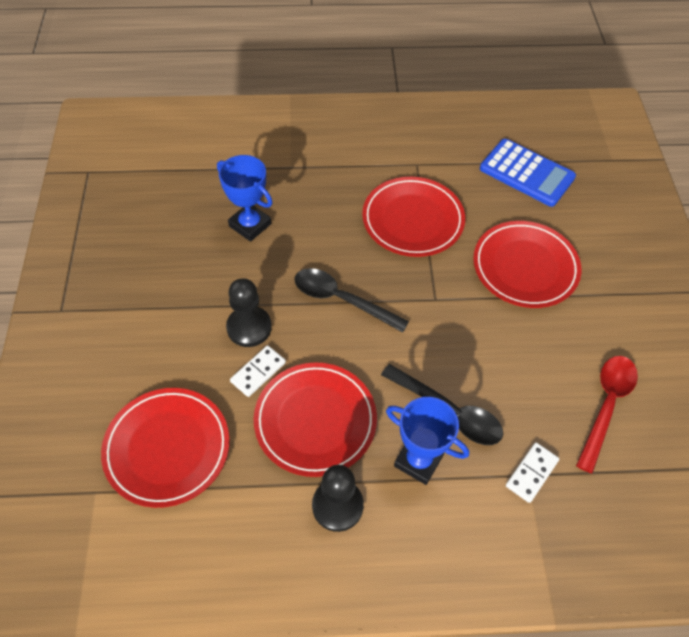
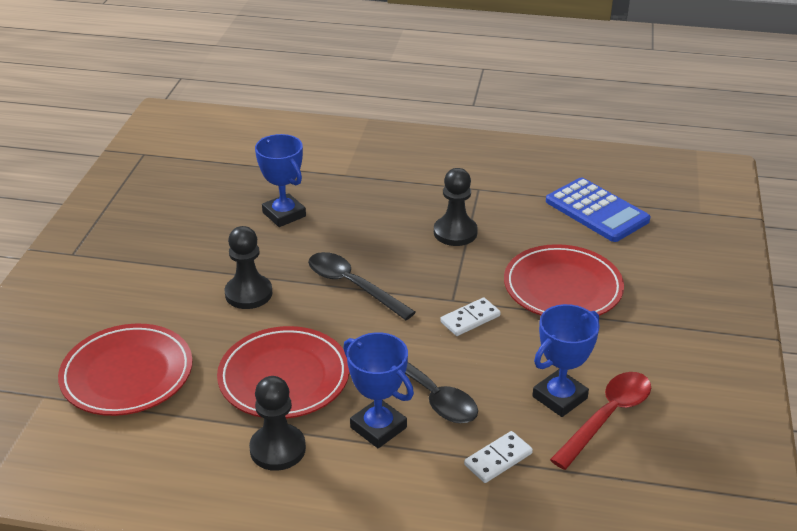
camera: 15 degrees right, 20 degrees down
(258, 372) = (242, 330): white domino -> white domino (470, 319)
(413, 220) = (455, 232): red plate -> black pawn
(561, 392) = (559, 397): none -> blue trophy

